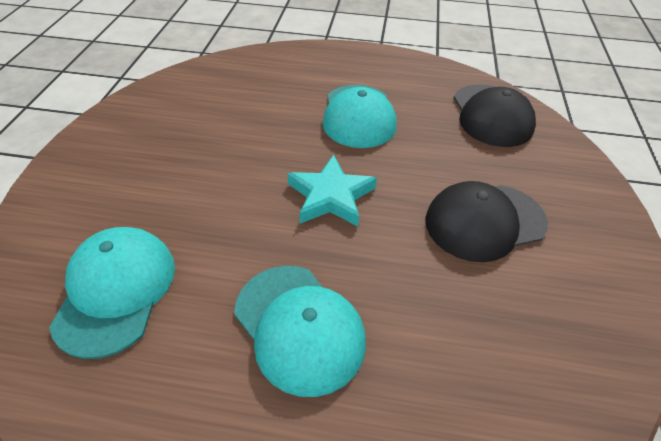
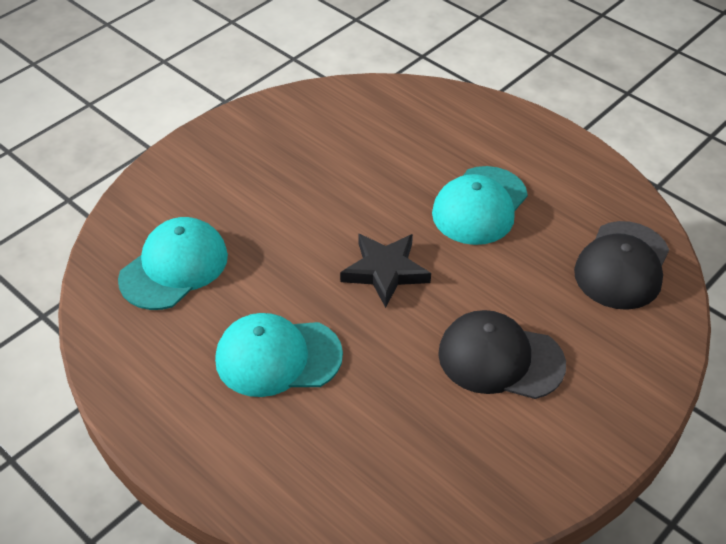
camera: 35 degrees right, 0 degrees up
(299, 327) = (278, 357): turquoise cap -> turquoise cap turned 90 degrees clockwise
(331, 196) = (385, 271): turquoise star -> black star

